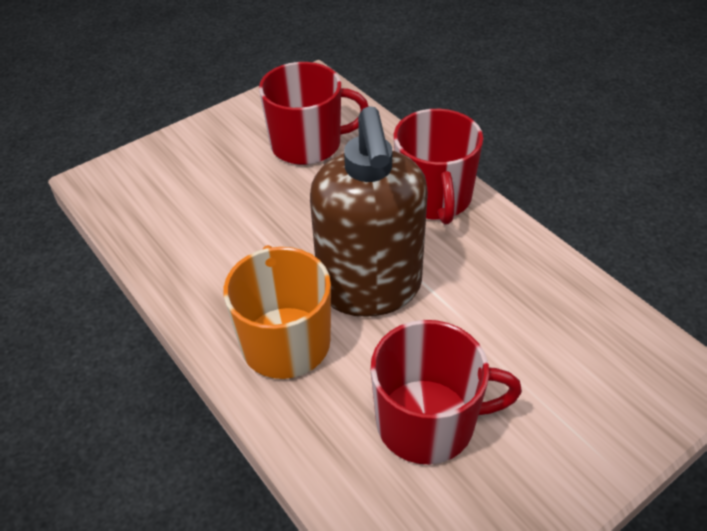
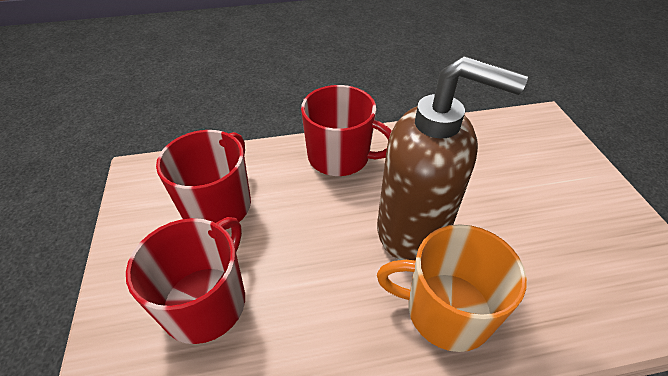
camera: 65 degrees left, 0 degrees up
(428, 422) = (554, 247): red mug -> red mug (206, 302)

